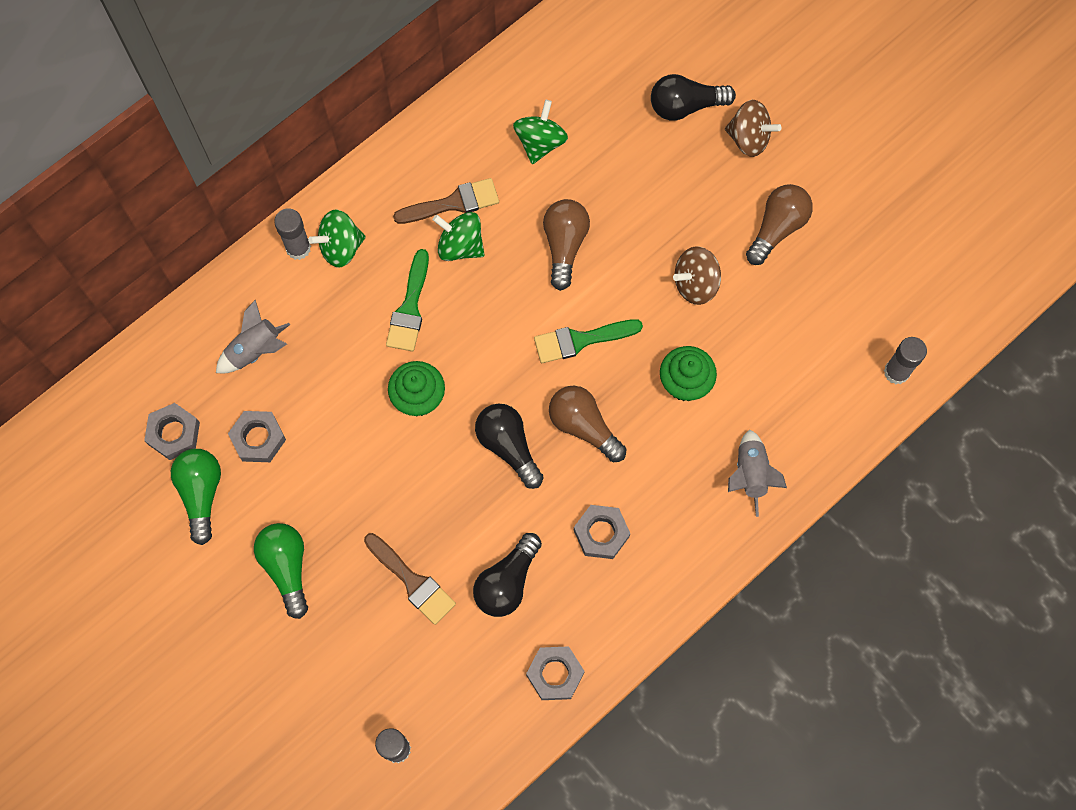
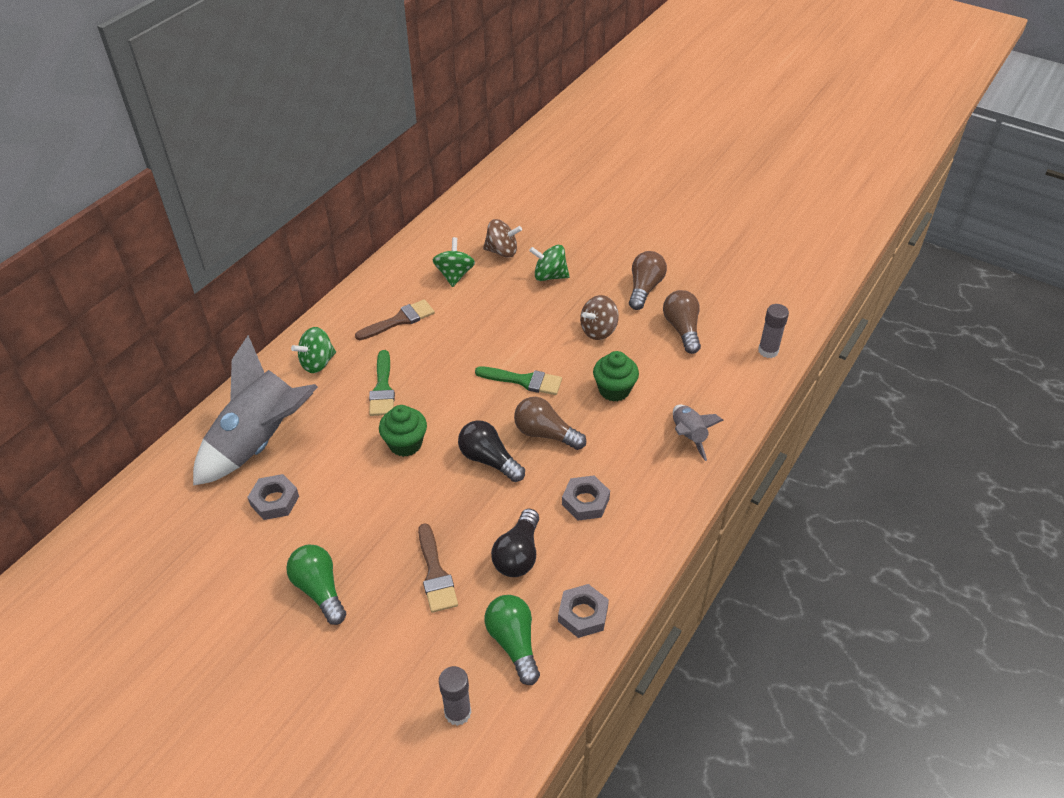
camera: 15 degrees left, 25 degrees down
(174, 433) = (198, 513): grey nut -> none
(201, 494) = (230, 552): green light bulb -> green light bulb (513, 643)
(255, 350) = (260, 441): grey rocket -> grey rocket, size x2.07
(298, 248) = (283, 370): grey glue stick -> none
(412, 581) = (435, 574): brown brush -> brown brush turned 45 degrees clockwise
(460, 246) = (412, 343): green spinning top -> green spinning top (549, 276)
(564, 245) = (492, 328): brown light bulb -> brown light bulb (682, 329)
(580, 340) = (524, 381): green brush -> green brush turned 135 degrees counterclockwise
(685, 106) = (552, 237): black light bulb -> none
(748, 138) = (604, 245): brown spinning top -> brown spinning top (502, 251)

